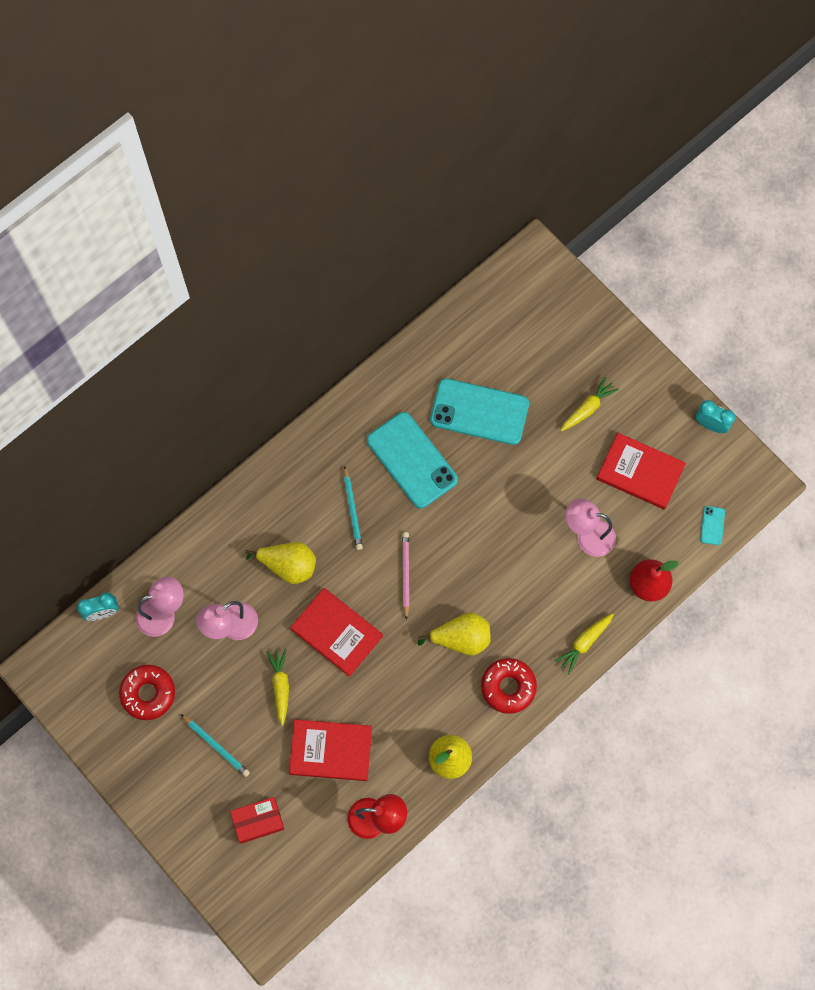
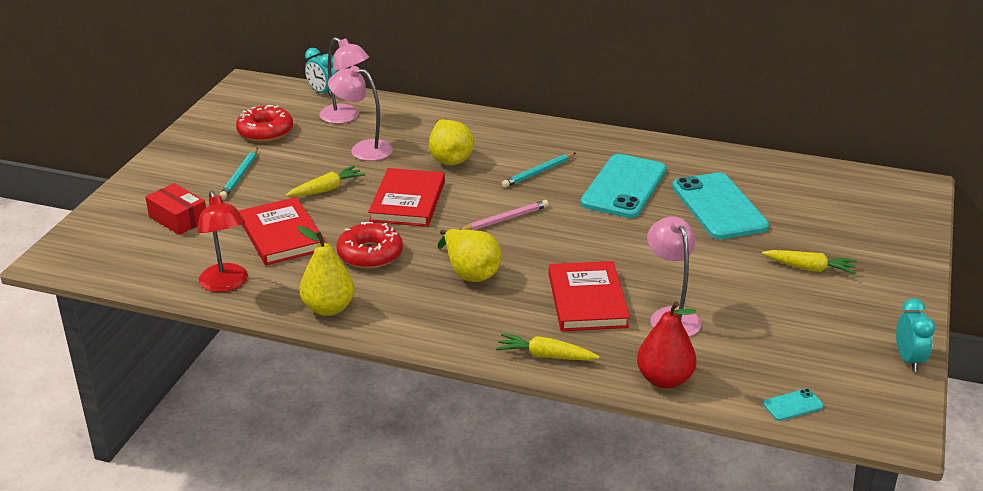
camera: 60 degrees right, 40 degrees down
(508, 687) = (444, 320): red donut -> red donut (370, 254)
(640, 472) = (786, 327): red book -> red book (587, 300)

